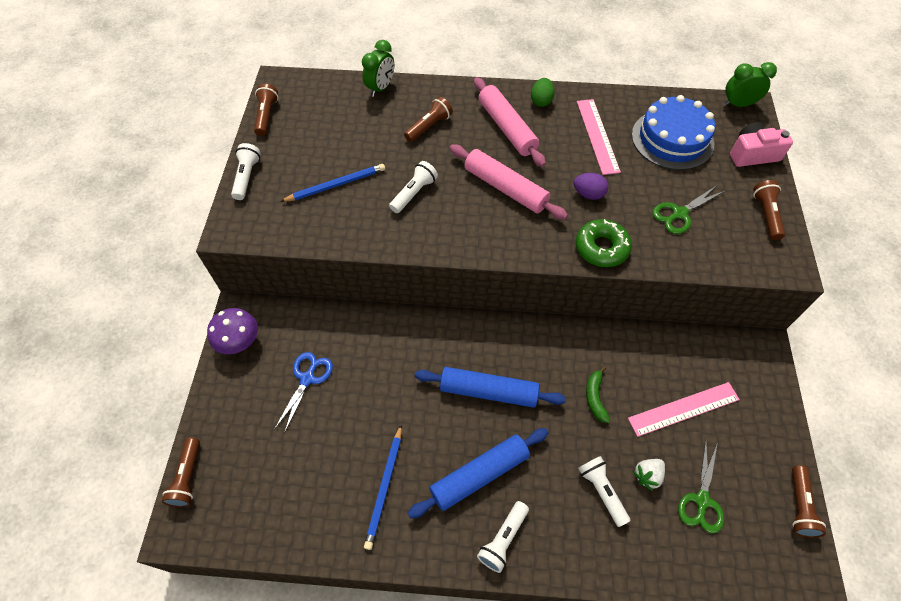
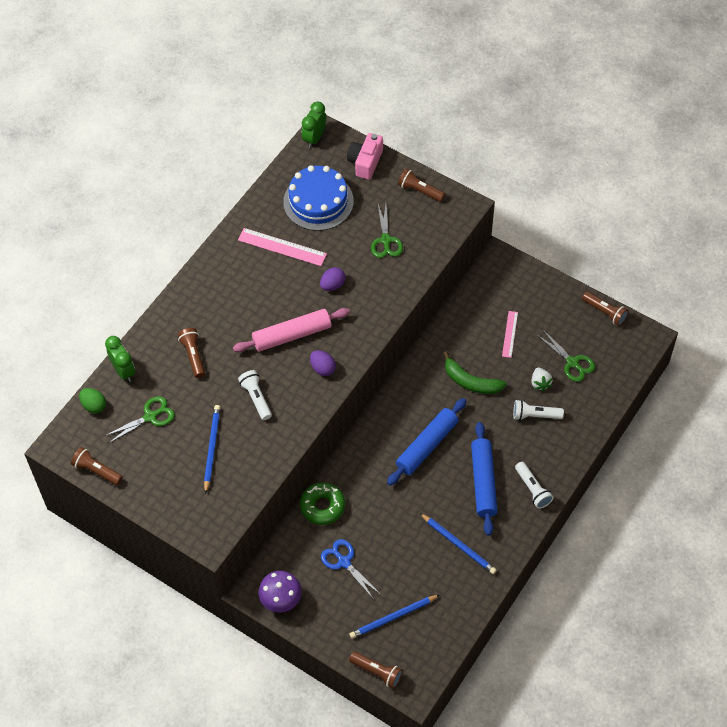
camera: 60 degrees left, 0 degrees up
(247, 177) = (159, 510): white flashlight -> none
(261, 461) = (393, 617): none -> blue pencil
(344, 126) = (150, 416): none -> green scissors
(485, 231) = (323, 368): none -> purple egg
(507, 128) = (232, 302): pink rolling pin -> none
(541, 101) = (220, 264): green egg -> green egg (94, 405)
(595, 397) = (470, 381): green banana -> green banana, size x1.51
(601, 248) = (383, 304): green donut -> green donut (322, 506)
(683, 409) = (510, 334): pink ruler -> pink ruler, size x0.60

